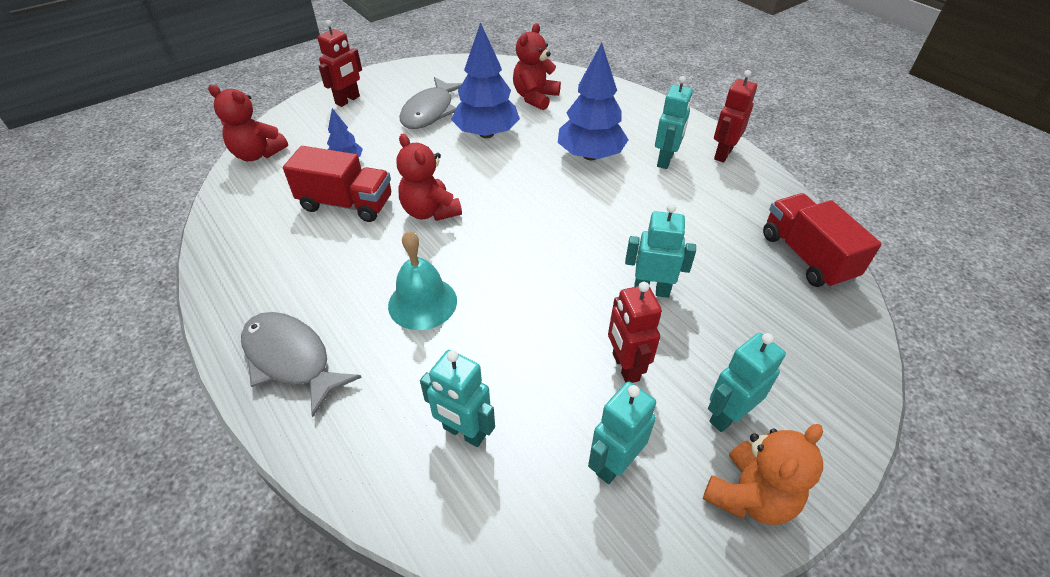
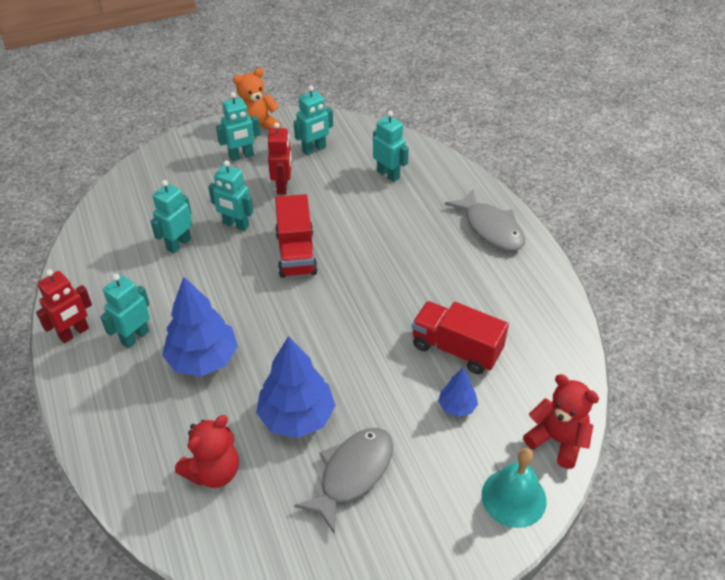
camera: 165 degrees left, 0 degrees up
(348, 100) = (456, 524): red robot -> none
(422, 303) = (400, 247): turquoise bell -> turquoise bell (513, 497)
(430, 211) = (380, 324): red teddy bear -> none
(701, 252) = (178, 244): none -> turquoise robot
(806, 256) = (106, 226): red truck -> red truck (296, 253)

